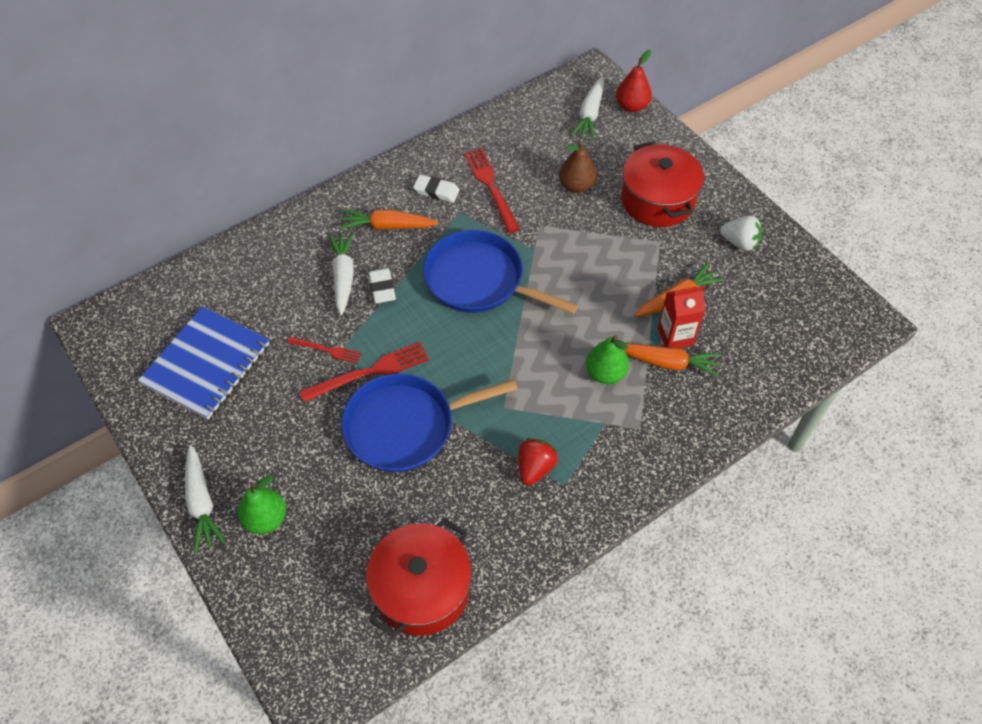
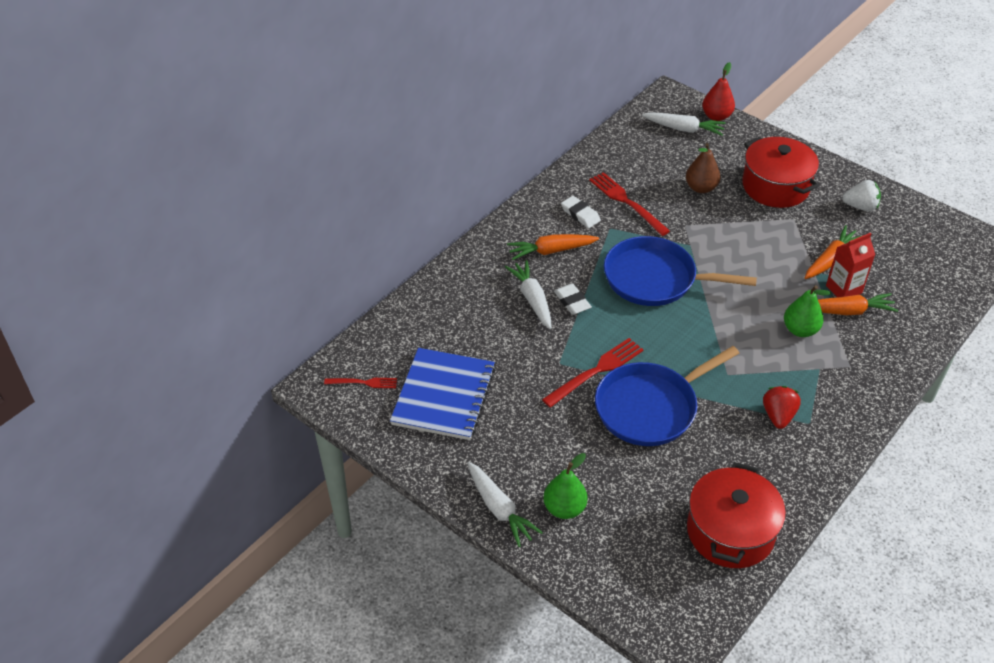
camera: 15 degrees left, 10 degrees down
(327, 350) = (548, 361): red fork -> red fork (364, 383)
(436, 191) = (580, 214): white eraser -> white eraser turned 45 degrees clockwise
(590, 114) = (683, 129): white carrot -> white carrot turned 75 degrees counterclockwise

